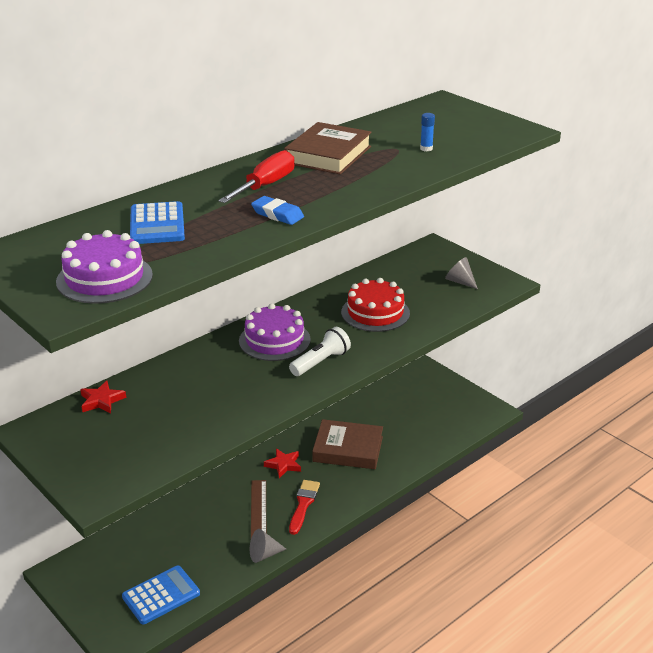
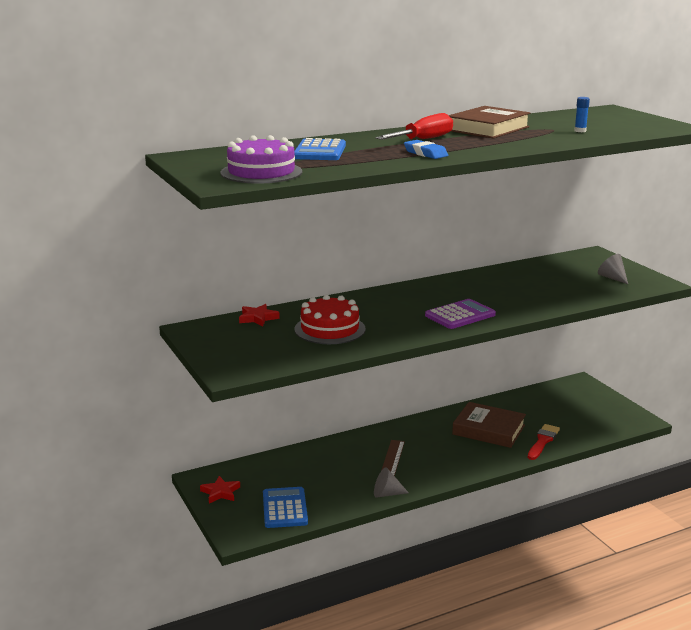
camera: 15 degrees right, 10 degrees down
(161, 595) = (284, 508): blue calculator -> blue calculator turned 75 degrees counterclockwise
(274, 340) = (423, 298): purple cake -> none
(283, 465) = (424, 433): red star -> red star (220, 492)
(303, 504) = (434, 463): red brush -> red brush (543, 441)
(320, 362) = (460, 315): white flashlight -> purple calculator
(375, 313) = (523, 290): red cake -> red cake (330, 329)

